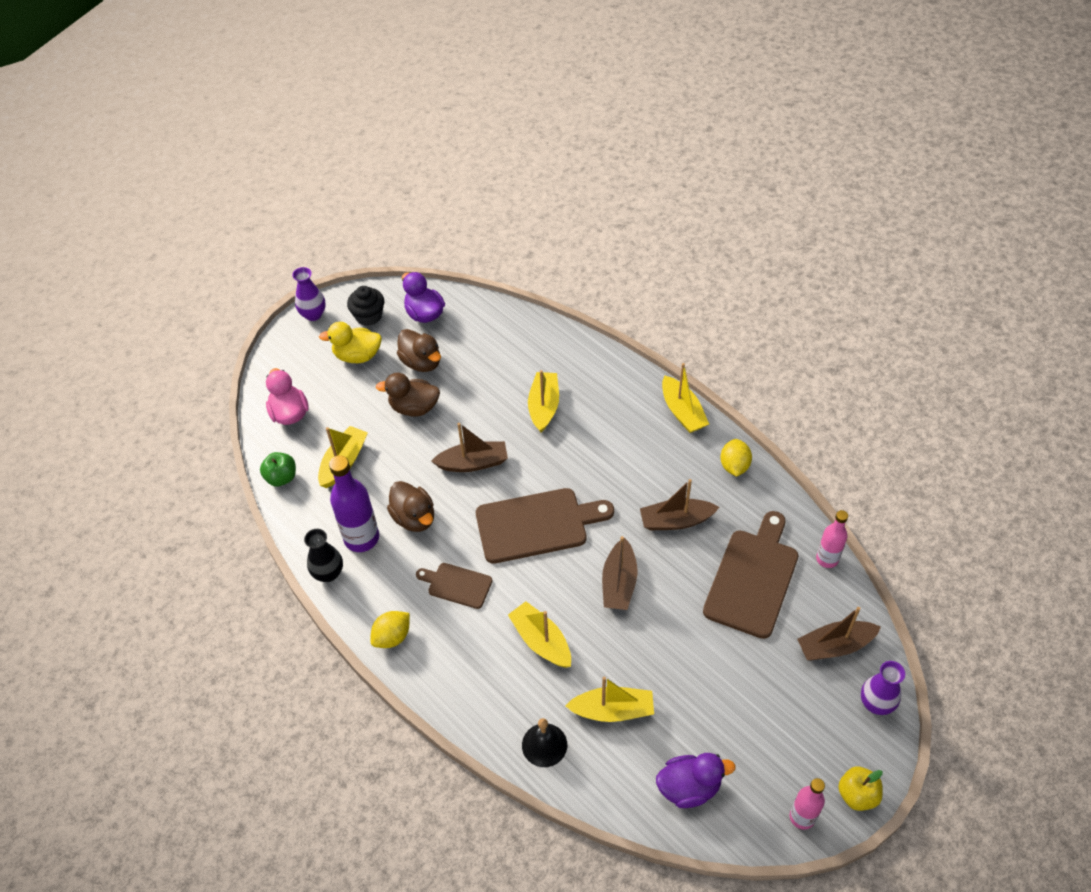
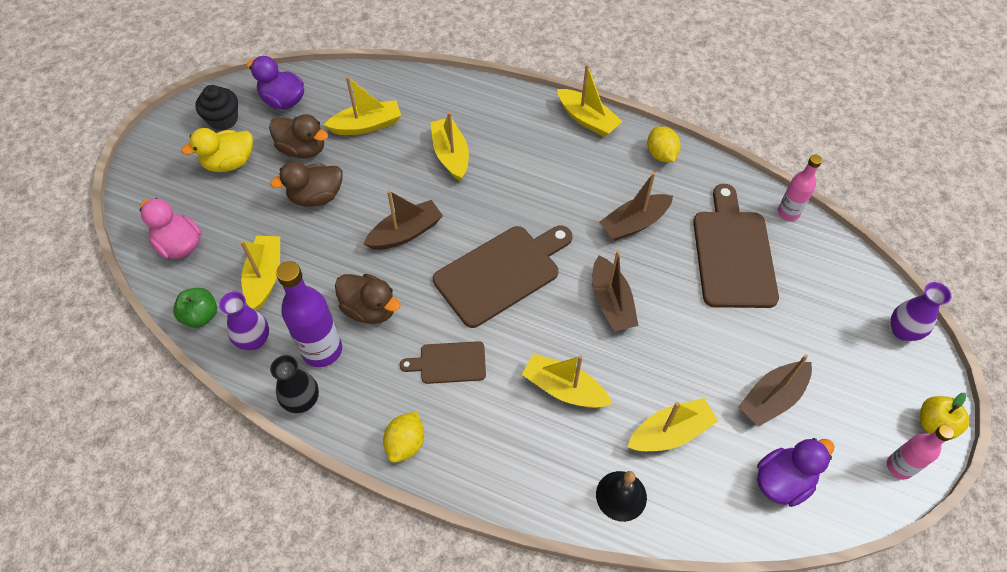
camera: 25 degrees left, 5 degrees up
(313, 314) = (160, 135): purple vase -> purple vase (254, 340)
(484, 357) = (366, 125): none -> yellow boat
(835, 646) = (839, 290): brown boat -> brown boat (772, 398)

